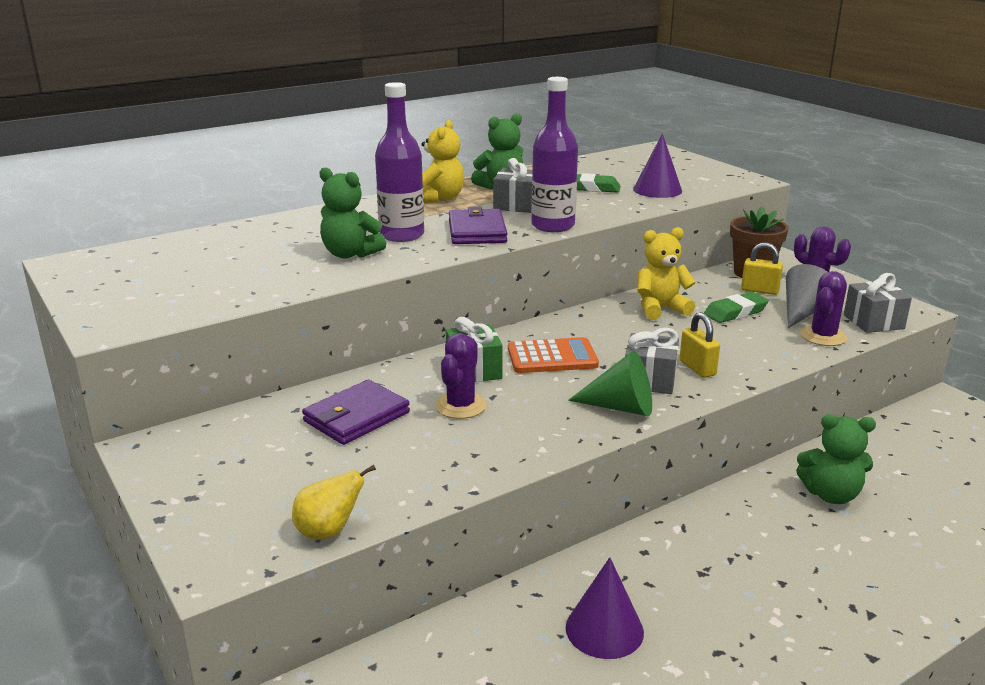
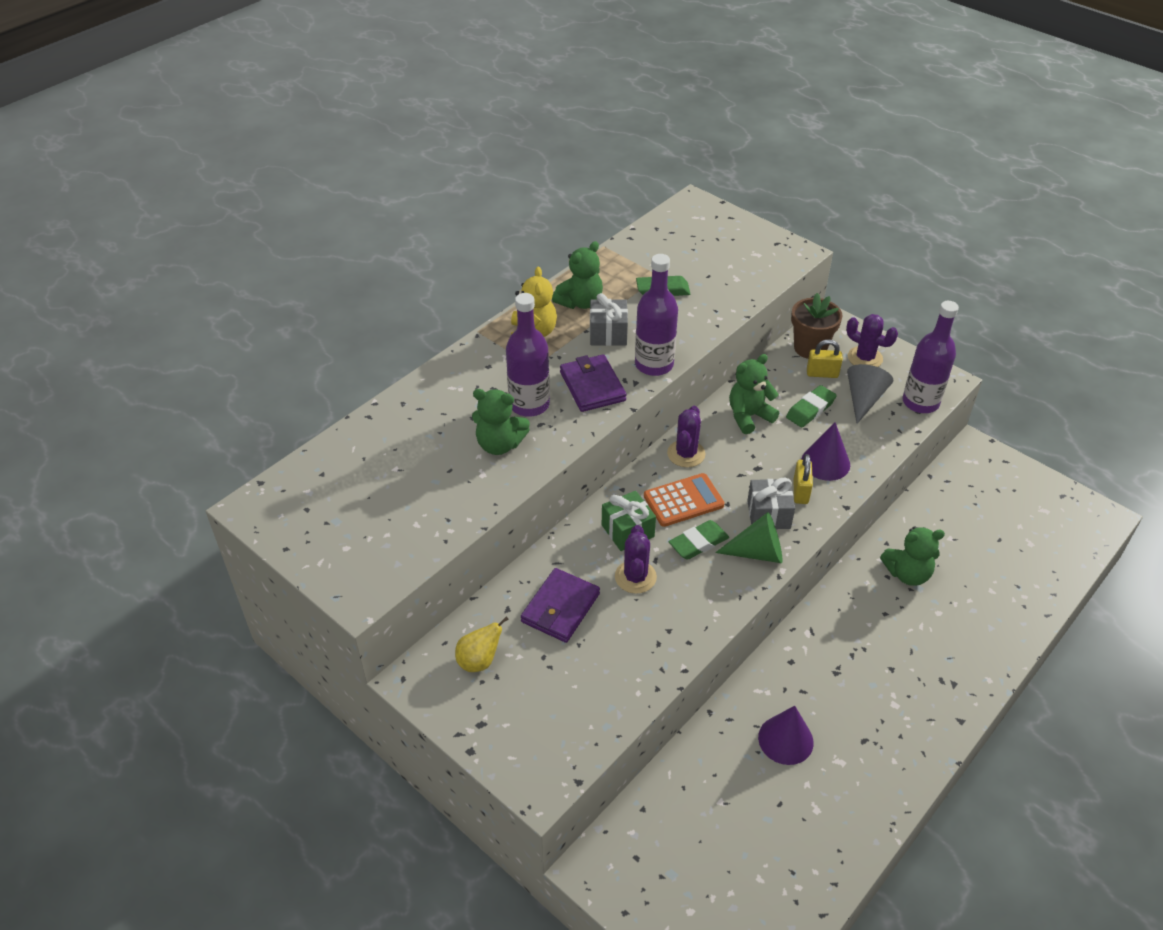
camera: 15 degrees left, 20 degrees up
(329, 532) = (600, 734): yellow pear -> yellow pear (479, 661)
(552, 390) = (698, 543): none -> green eraser
(657, 190) = (722, 284): purple cone -> purple cone (825, 462)
(660, 309) = (749, 416): yellow teddy bear -> green teddy bear
(697, 368) = (800, 492): yellow padlock -> yellow padlock turned 45 degrees clockwise
(823, 336) = (886, 430): purple cactus -> purple cactus (686, 454)
(873, 322) = (920, 402): grey gift -> purple bottle

